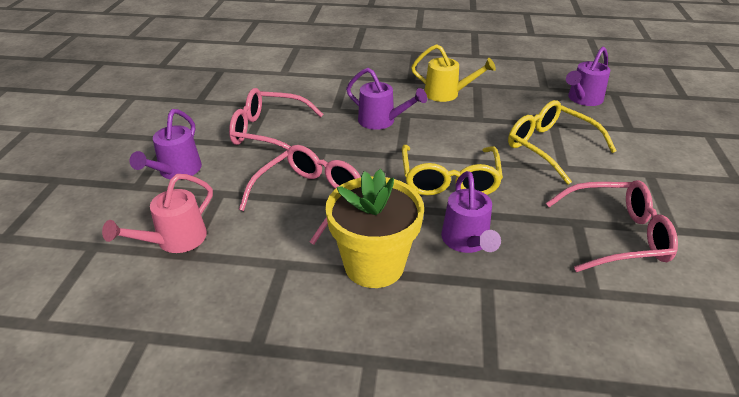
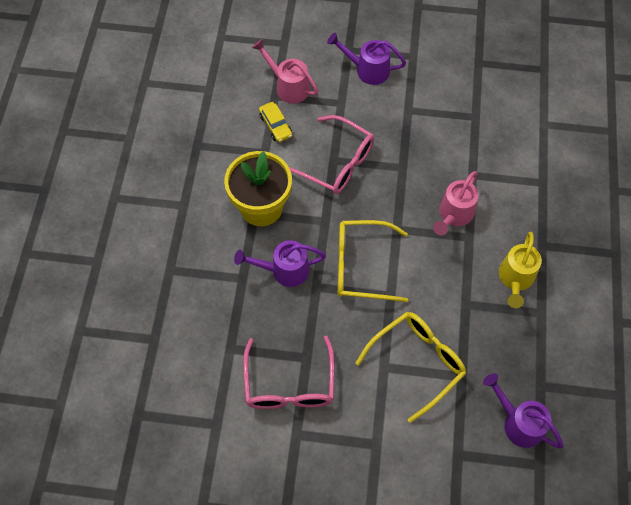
camera: 90 degrees right, 25 degrees up
(239, 253) = (275, 125): none -> yellow car
(268, 132) = (429, 124): pink glasses -> none
(381, 121) = (454, 215): purple watering can -> pink watering can

